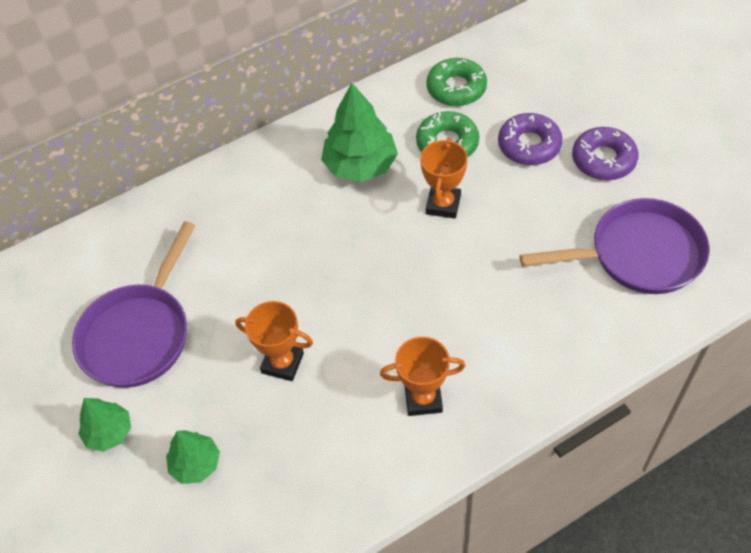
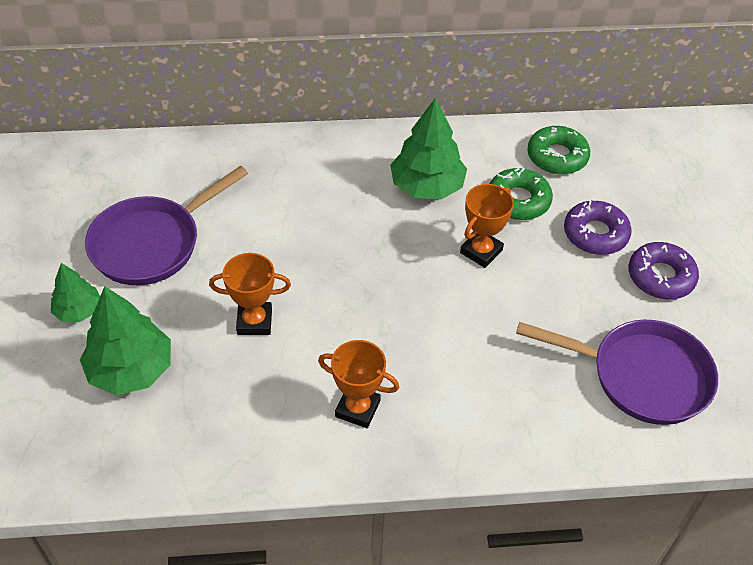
camera: 20 degrees right, 5 degrees down
(196, 464) = (131, 369): green tree -> green tree, size x1.71
(282, 363) = (254, 321): orange trophy -> orange trophy turned 45 degrees counterclockwise

